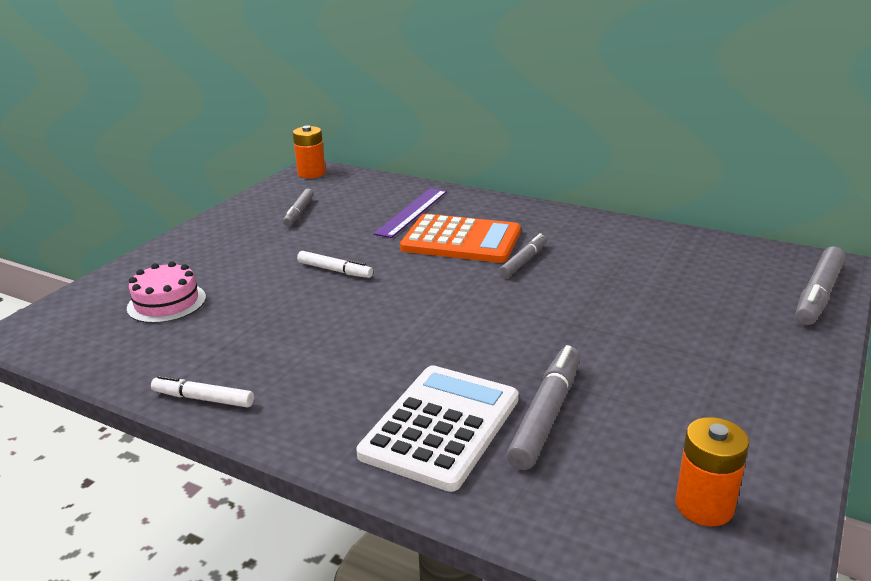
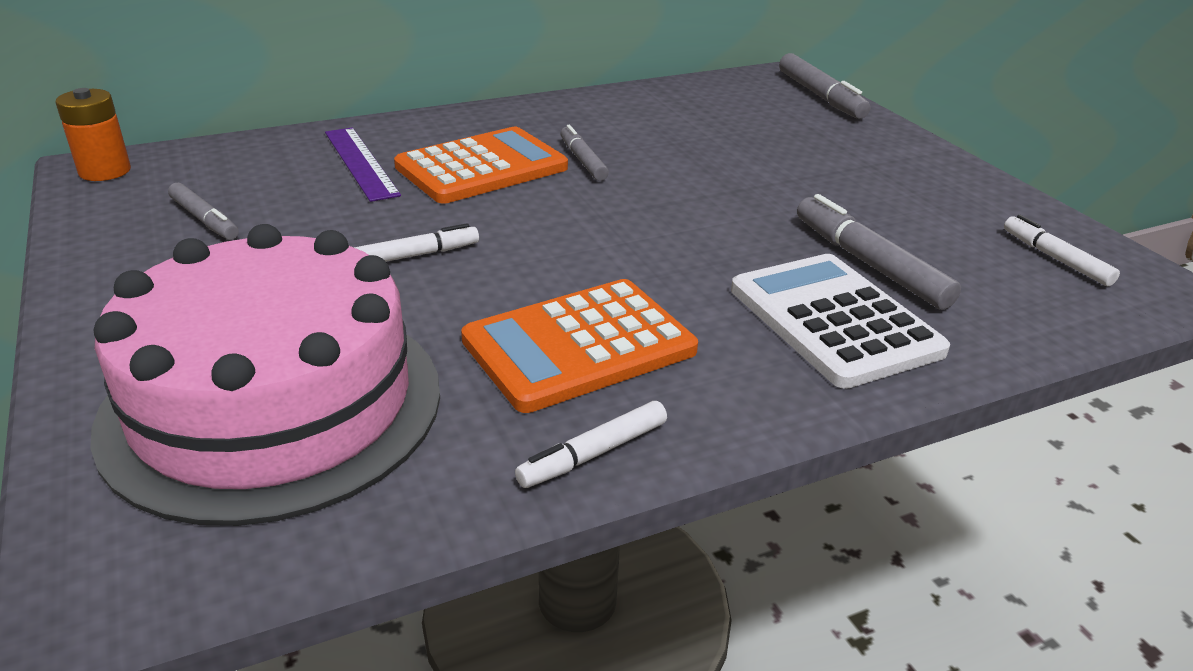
camera: 55 degrees left, 5 degrees up
(166, 303) = (273, 404): pink cake -> pink cake, size x2.35
(301, 352) = (579, 346): none -> orange calculator
(704, 506) = (1055, 258): orange battery -> white marker

